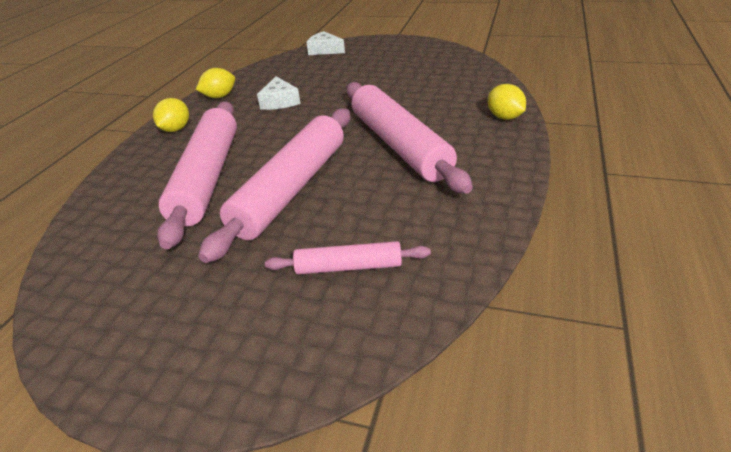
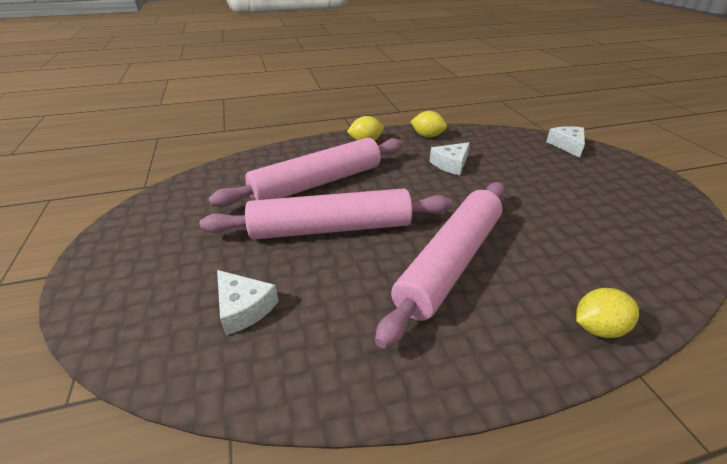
camera: 55 degrees right, 0 degrees up
(348, 267) = (244, 308): pink rolling pin -> white cheese
(504, 117) = (598, 328): yellow lemon -> yellow lemon turned 45 degrees clockwise

